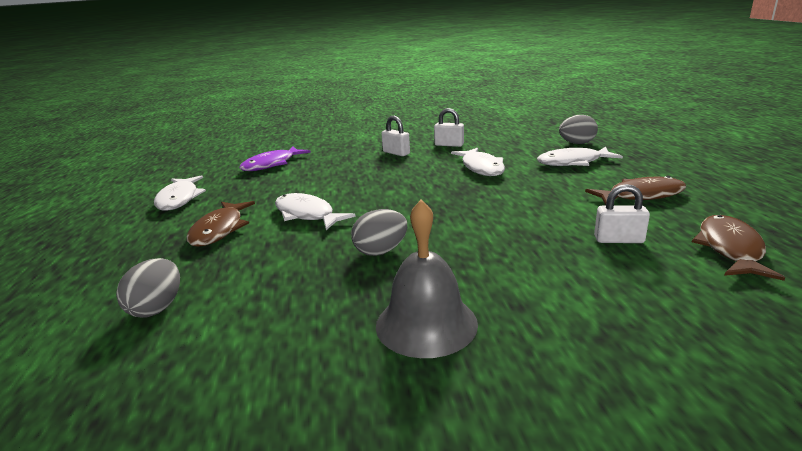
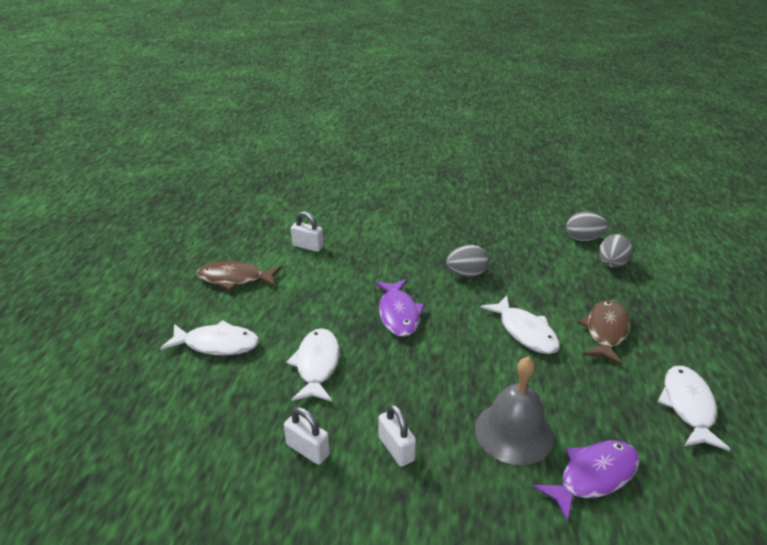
camera: 165 degrees left, 10 degrees up
(426, 324) = (455, 225): grey bell -> grey bell (514, 432)
(440, 203) = (398, 314): none -> purple fish
(577, 143) = (155, 388): grey egg -> grey egg (583, 239)
(730, 249) = (259, 227): brown fish -> none

